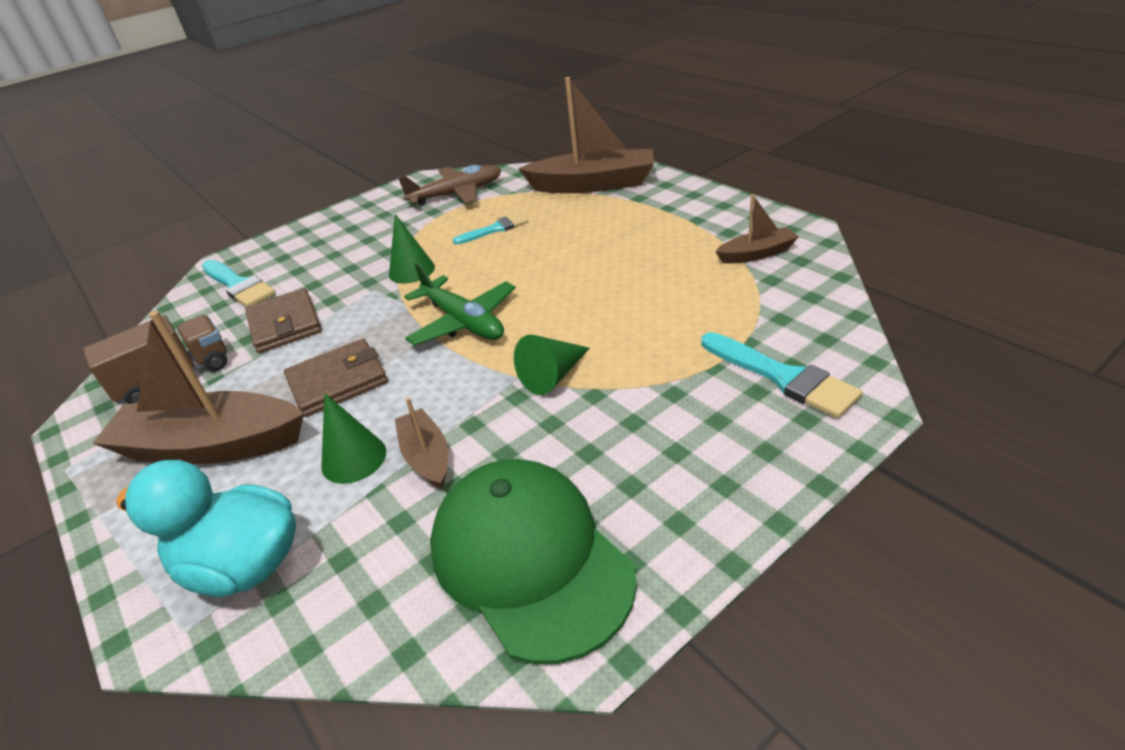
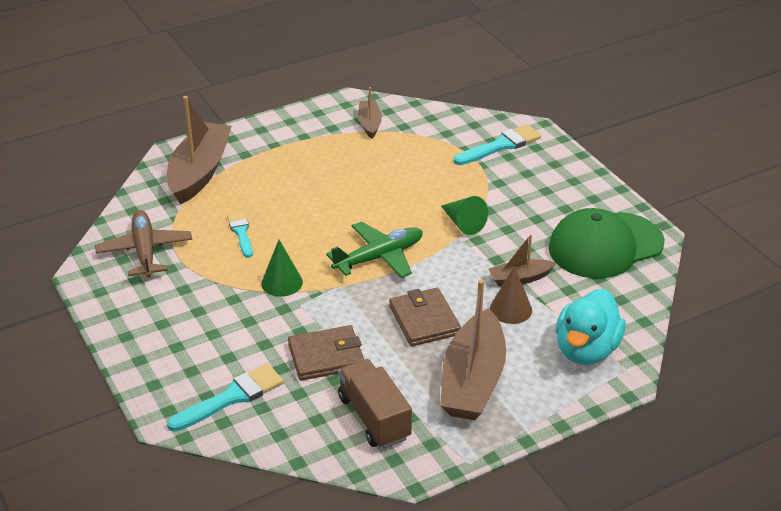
camera: 85 degrees left, 0 degrees up
(354, 458) = (510, 309): green cone -> brown cone

